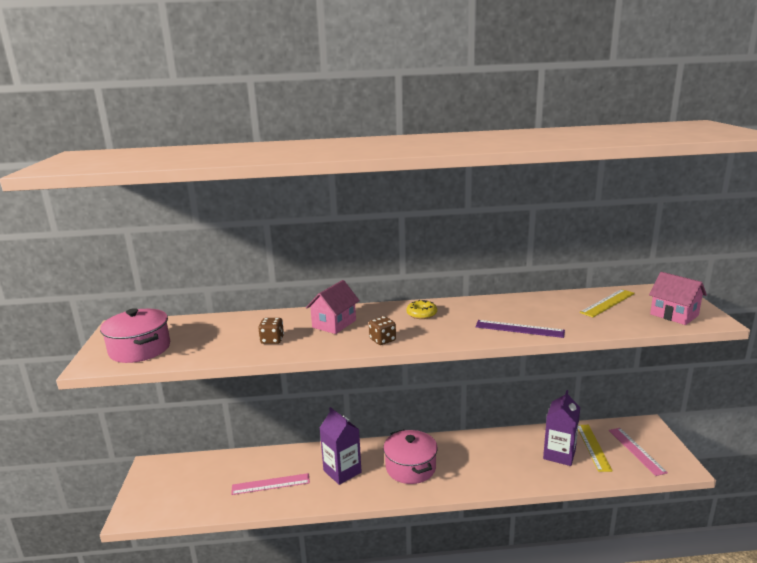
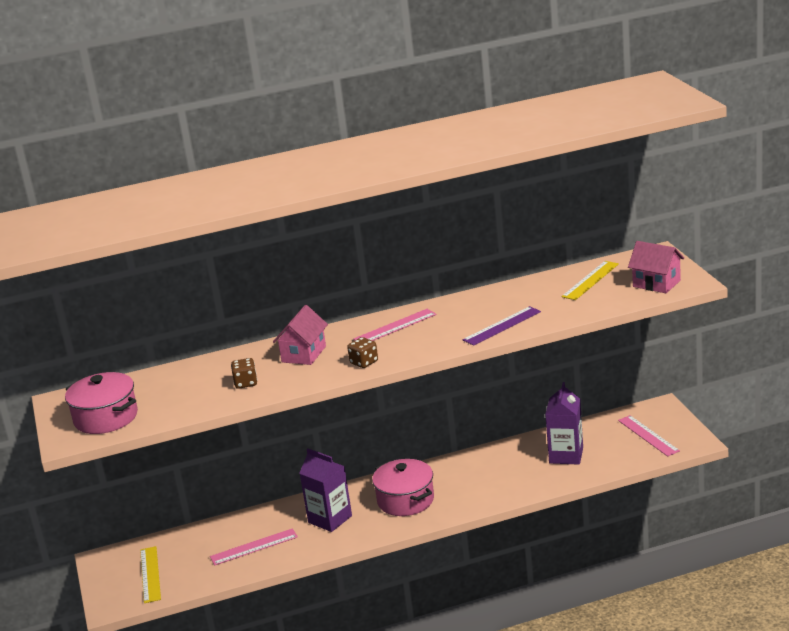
camera: 10 degrees left, 5 degrees up
(421, 314) = (395, 327): yellow donut -> pink ruler
(519, 329) = (502, 326): purple ruler -> purple ruler turned 45 degrees counterclockwise
(593, 447) = (601, 441): yellow ruler -> yellow ruler (150, 574)

